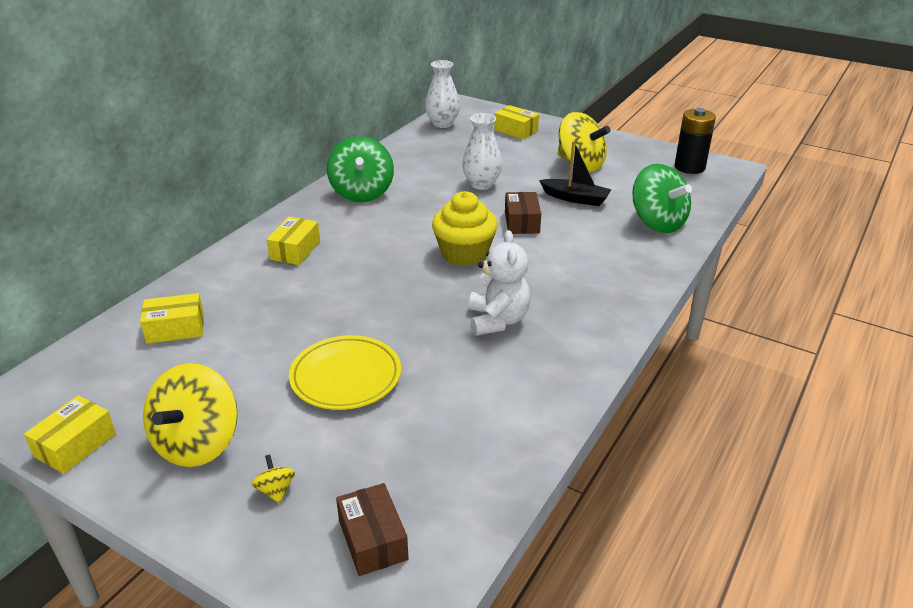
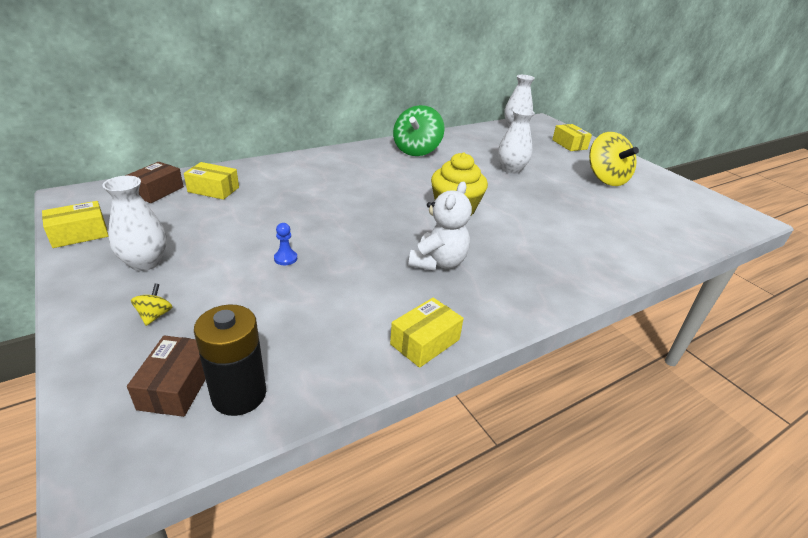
camera: 25 degrees right, 0 degrees up
(198, 443) = (145, 262): yellow spinning top -> white vase
(295, 250) = (336, 170): yellow box -> yellow box (425, 342)
(346, 377) = (285, 258): yellow plate -> blue pawn
(521, 222) = (521, 202): brown box -> brown box (157, 191)
(575, 198) = (582, 200): black boat -> none
(657, 223) = (644, 238): green spinning top -> none
(689, 167) = (709, 207): black battery -> black battery (239, 394)

